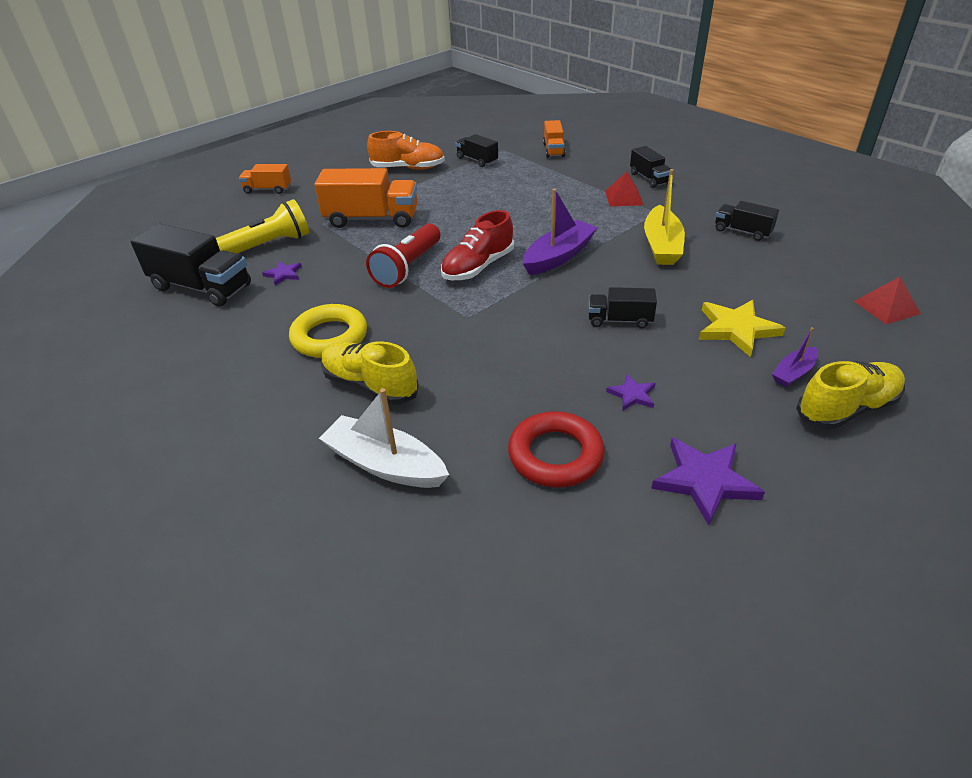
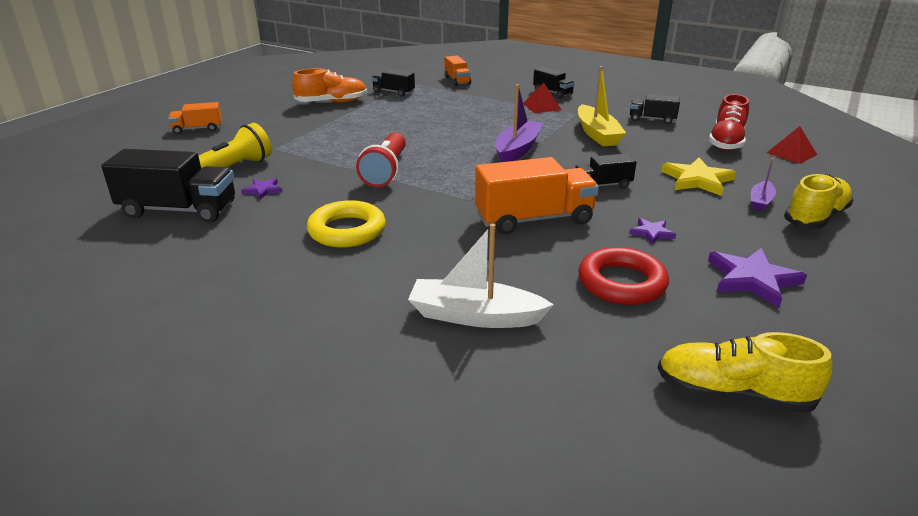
camera: 20 degrees left, 10 degrees down
(370, 385) = (415, 261): yellow shoe -> yellow shoe (733, 394)
(372, 219) = (324, 141): orange truck -> orange truck (534, 219)
(478, 267) = (452, 164): red shoe -> red shoe (726, 142)

